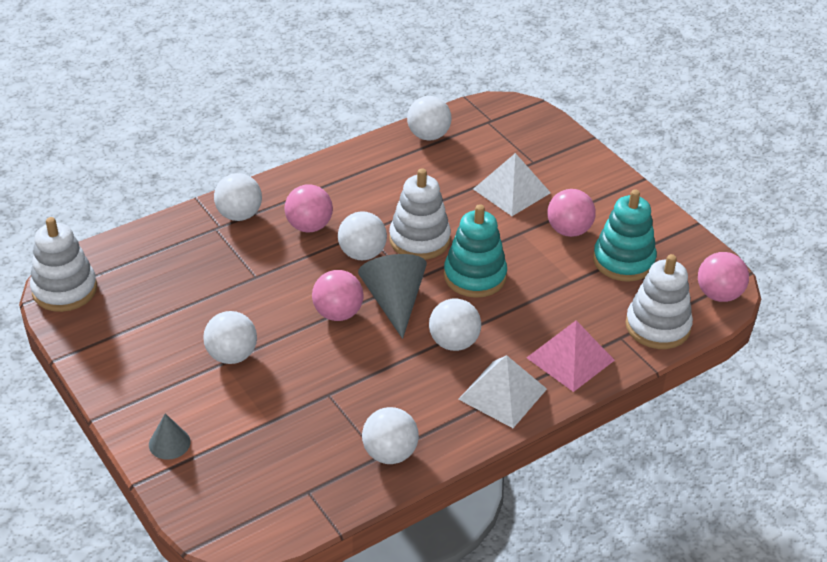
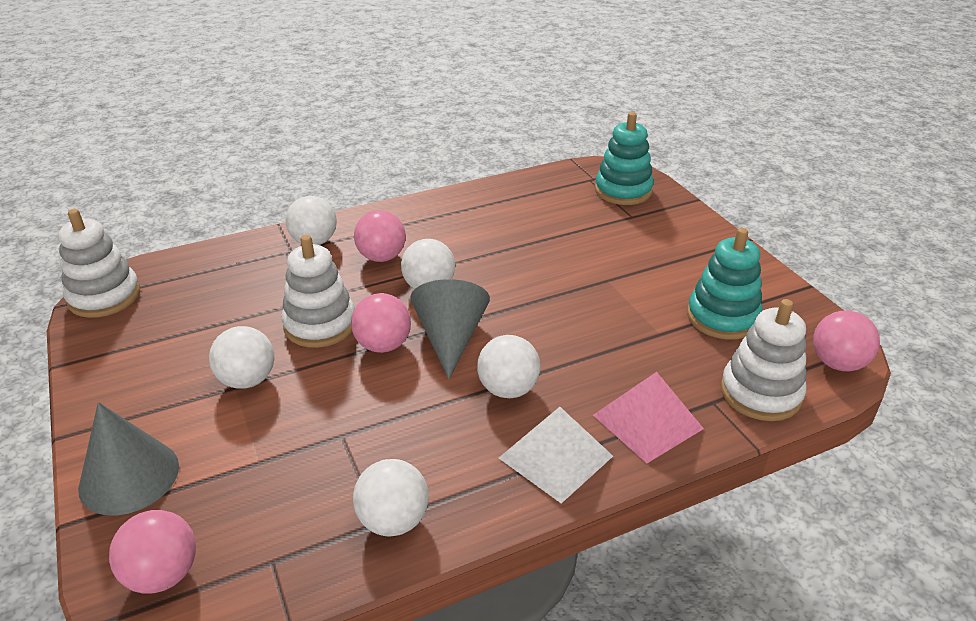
camera: 10 degrees right, 5 degrees down
(169, 443) = (129, 476): grey cone -> grey cone, size x1.84
(419, 240) = (495, 278): white stacking toy -> white stacking toy (320, 325)
(428, 136) = (527, 187): white ball -> none
(475, 276) = (548, 319): turquoise stacking toy -> turquoise stacking toy (623, 191)
(511, 191) = (604, 240): white pyramid -> none
(569, 230) = (662, 282): pink ball -> pink ball (163, 574)

